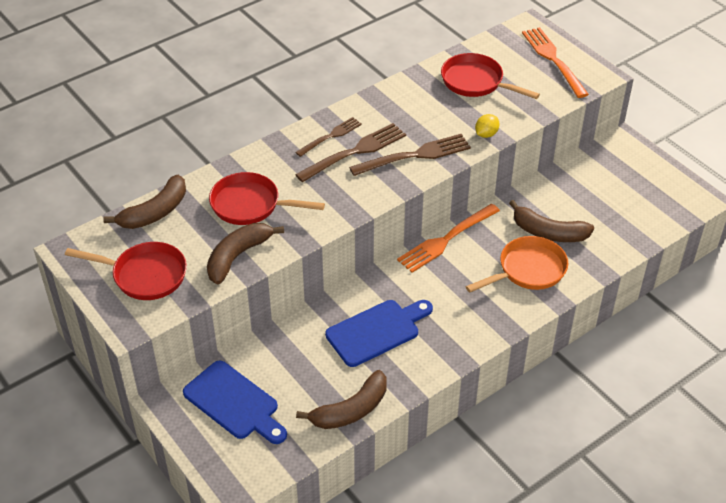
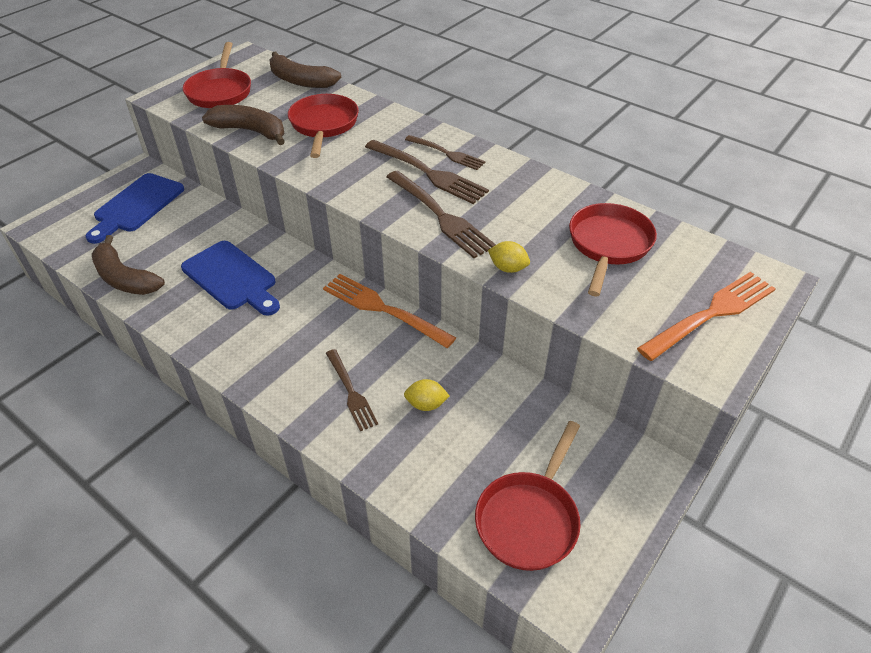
camera: 75 degrees right, 0 degrees up
(528, 270) = (351, 392): orange pan -> brown fork
(548, 232) = (426, 404): brown banana -> yellow lemon
(646, 203) = (529, 518): none -> red pan

